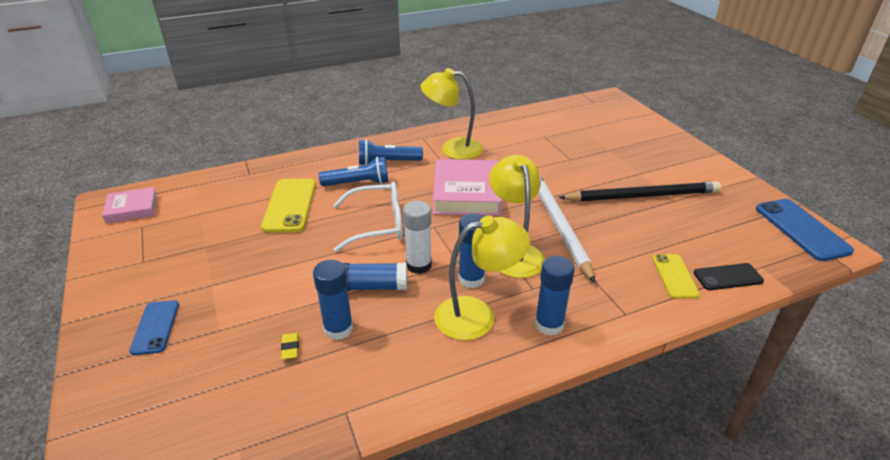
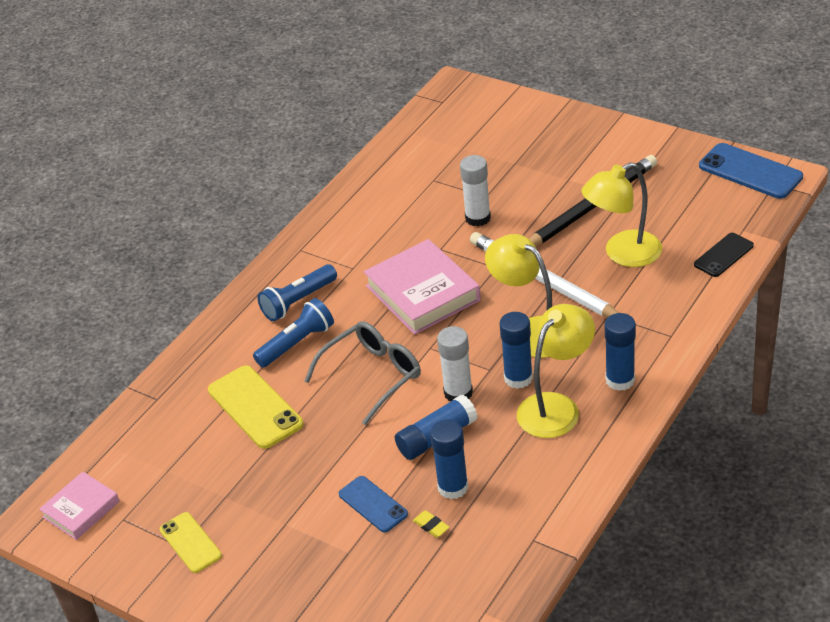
camera: 30 degrees left, 5 degrees up
(155, 327) = (287, 586): blue phone -> blue phone (373, 504)
(378, 224) = (373, 375): white glasses -> grey glasses
(452, 148) = (350, 247): yellow lamp -> yellow lamp (623, 254)
(551, 168) = (478, 218): none -> white glue stick
(674, 276) = (682, 278): yellow phone -> yellow phone (190, 543)

